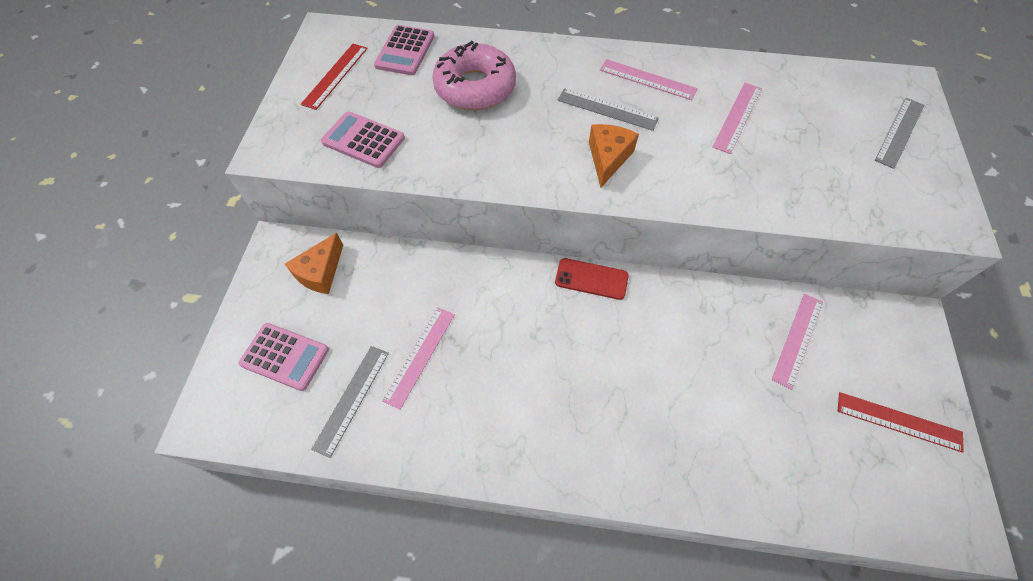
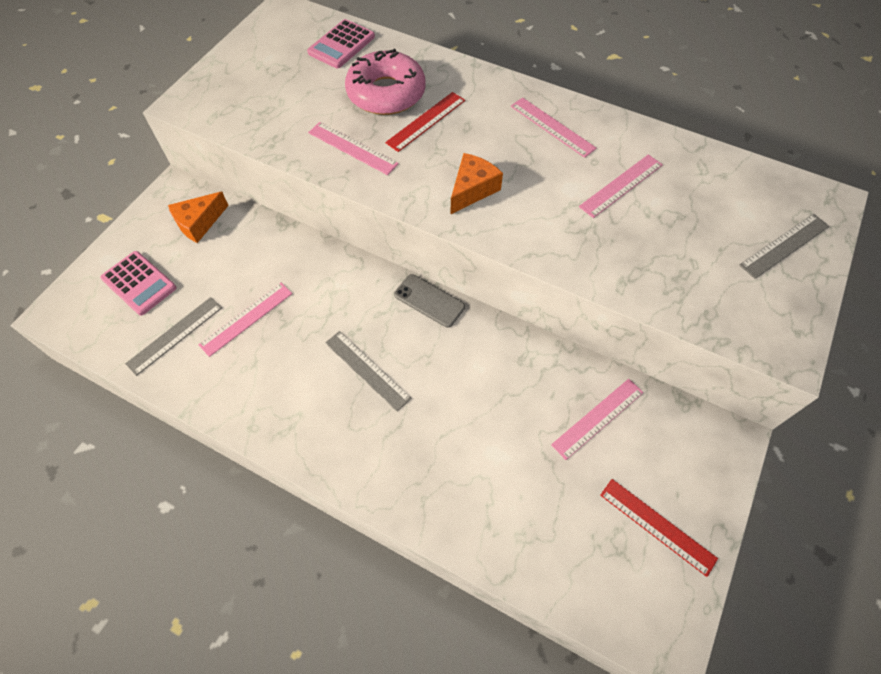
camera: 20 degrees right, 0 degrees up
(335, 75) = (270, 52): red ruler -> red ruler (426, 121)
(363, 140) = (266, 115): pink calculator -> none
(470, 150) = (352, 148): none -> pink ruler
(591, 279) = (429, 301): red phone -> grey phone
(607, 109) = (497, 145): grey ruler -> grey ruler (367, 370)

